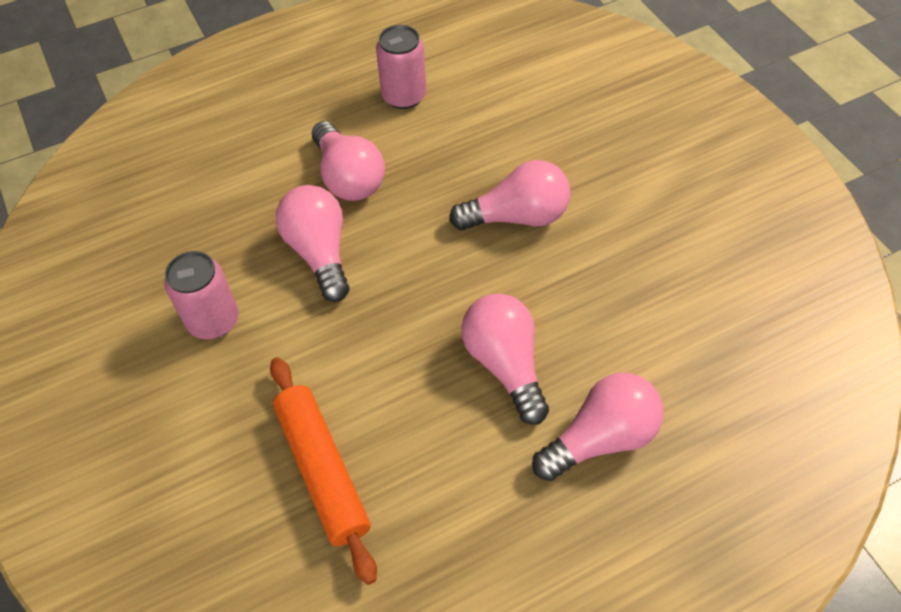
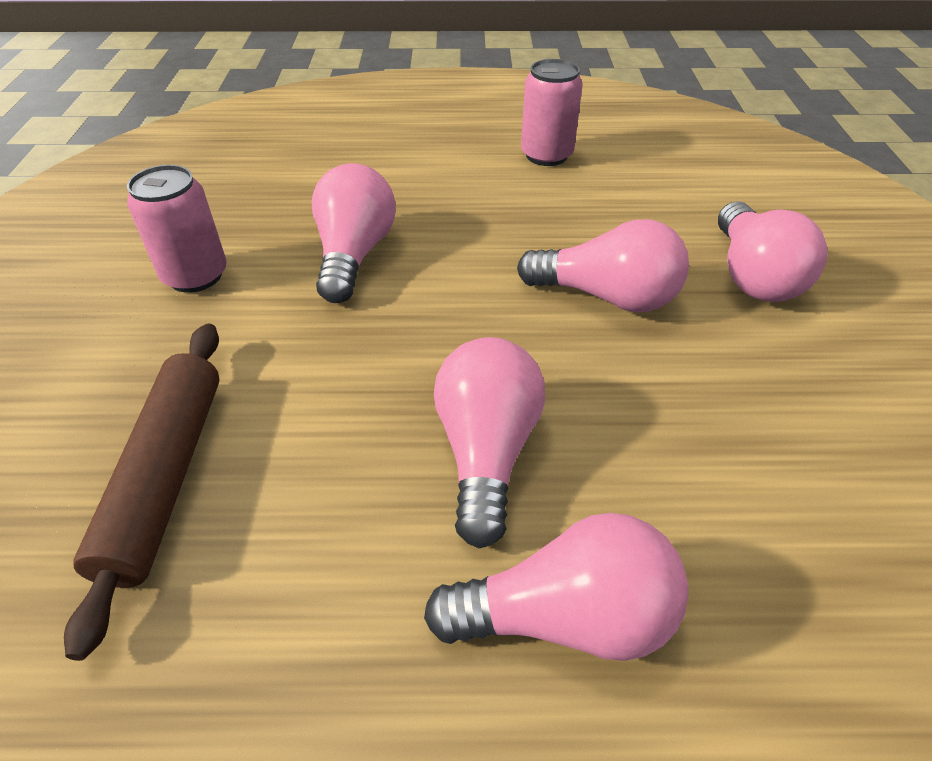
camera: 25 degrees right, 10 degrees down
(322, 470) = (166, 477): orange rolling pin -> brown rolling pin
(348, 178) = (437, 202): pink light bulb -> pink light bulb (753, 276)

